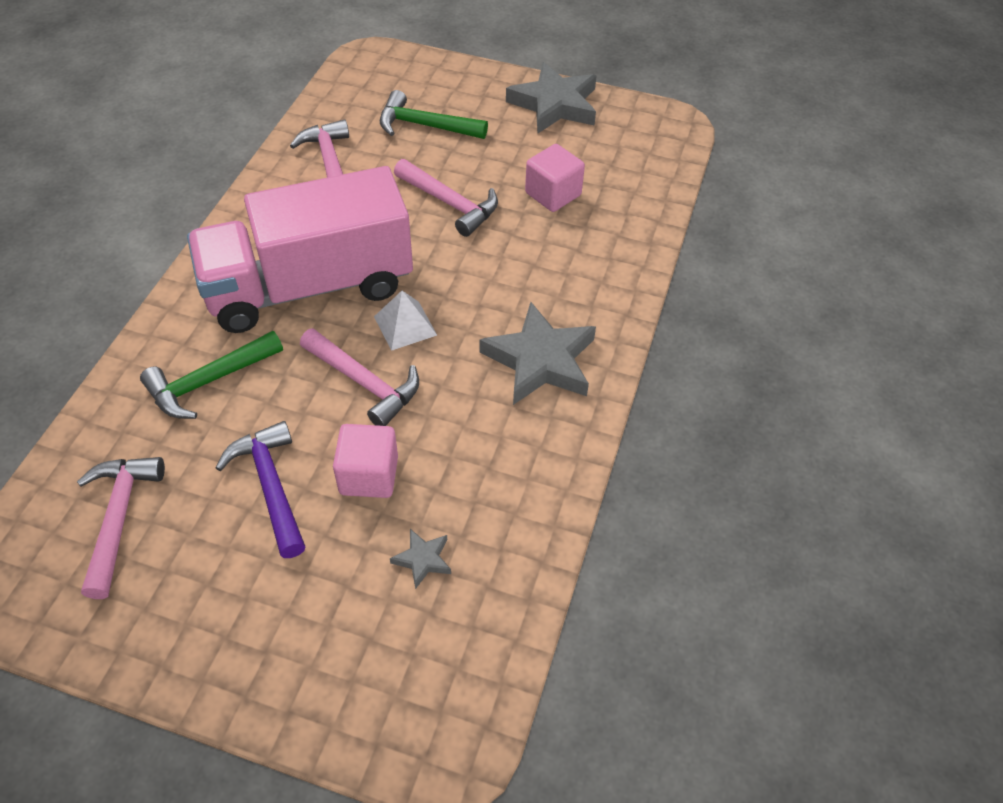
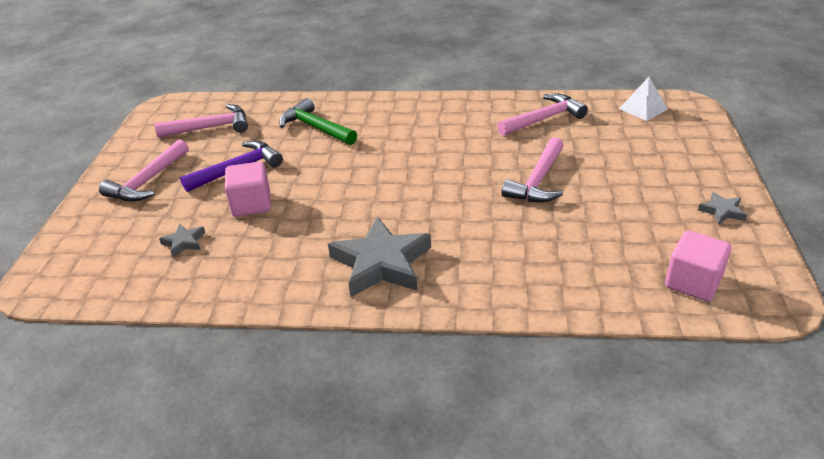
camera: 80 degrees right, 15 degrees down
(309, 286) = (412, 141): pink truck -> none
(364, 383) = (331, 184): pink hammer -> pink hammer (148, 181)
(405, 325) = (392, 189): white pyramid -> white pyramid (643, 109)
(425, 126) = (624, 149): green hammer -> none
(553, 194) = (590, 233): pink cube -> pink cube (693, 282)
(554, 104) = (722, 211): grey star -> grey star, size x0.45

